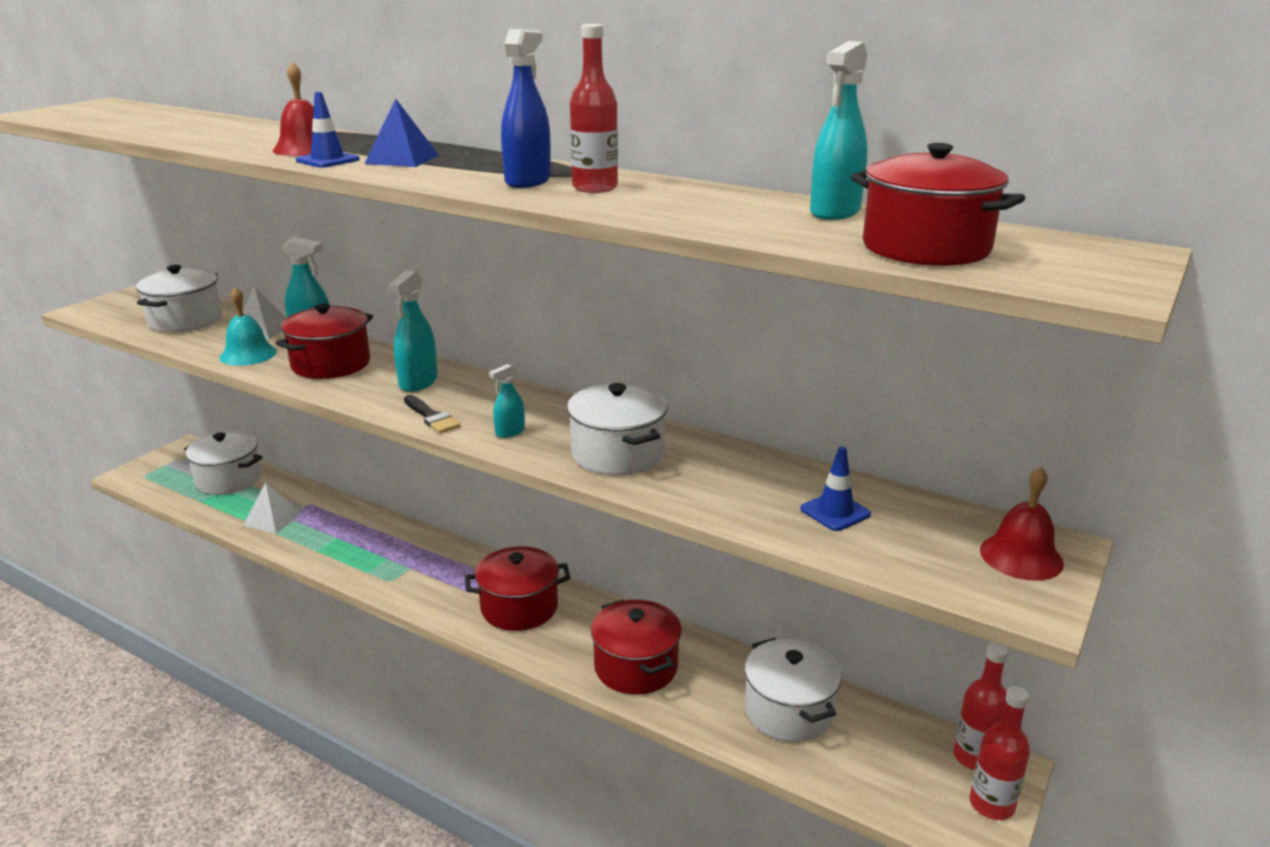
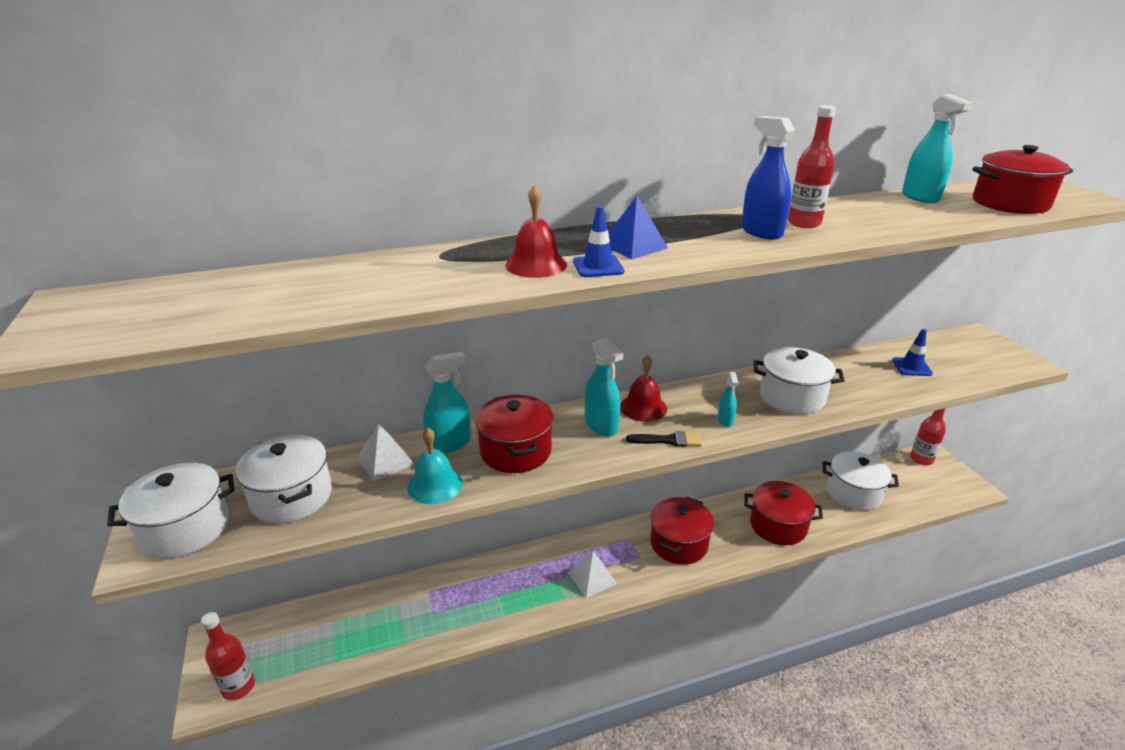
camera: 50 degrees left, 5 degrees up
(228, 479) = (321, 628): white pot -> white pot (185, 529)
(272, 519) = (426, 623): white pyramid -> white pyramid (592, 578)
(991, 804) = (954, 473): red bottle -> red bottle (238, 686)
(1021, 556) = (983, 346): red bell -> red bell (643, 407)

